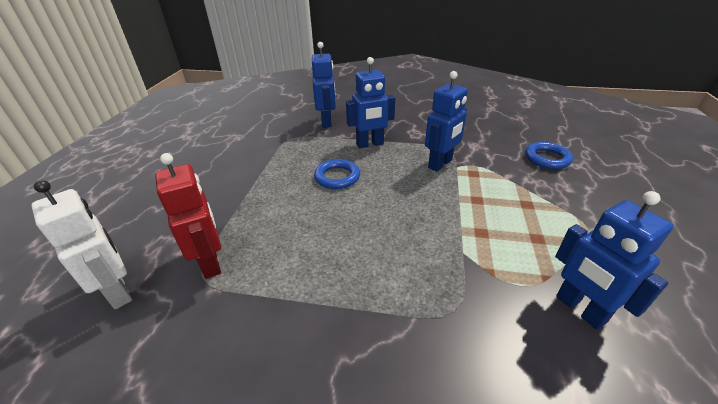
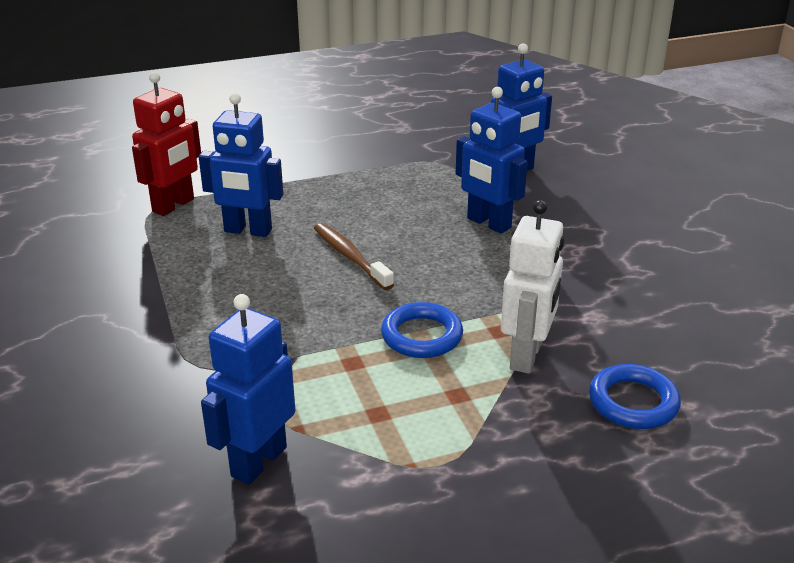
camera: 60 degrees right, 5 degrees down
(119, 292) = (113, 180): white robot -> white robot (526, 356)
(337, 177) = (379, 224): blue ring -> blue ring (422, 336)
(364, 198) = (350, 257): none -> brown toothbrush
(440, 164) = (495, 295): blue robot -> blue robot (248, 231)

